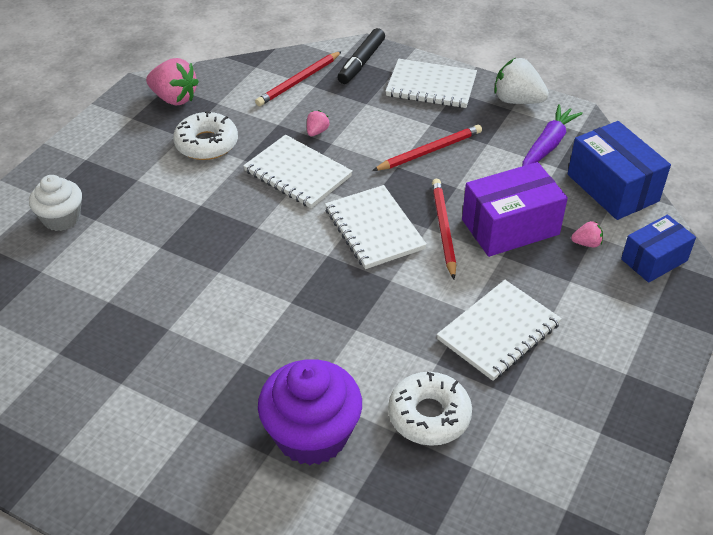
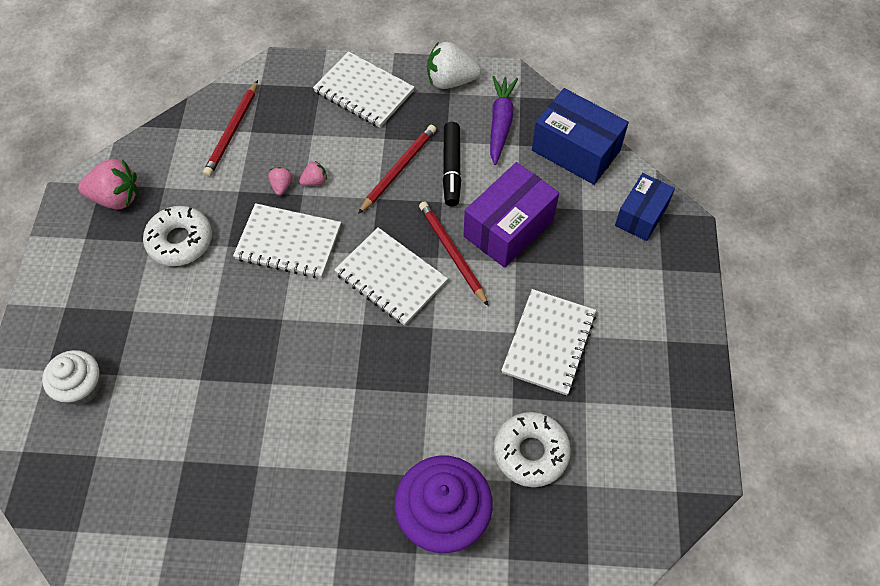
camera: 25 degrees left, 15 degrees up
(361, 62) = (283, 86): black marker -> black marker (451, 168)
(431, 86) = (364, 92): white notebook -> white notebook turned 45 degrees clockwise
(586, 243) = (580, 220): pink strawberry -> pink strawberry (315, 181)

